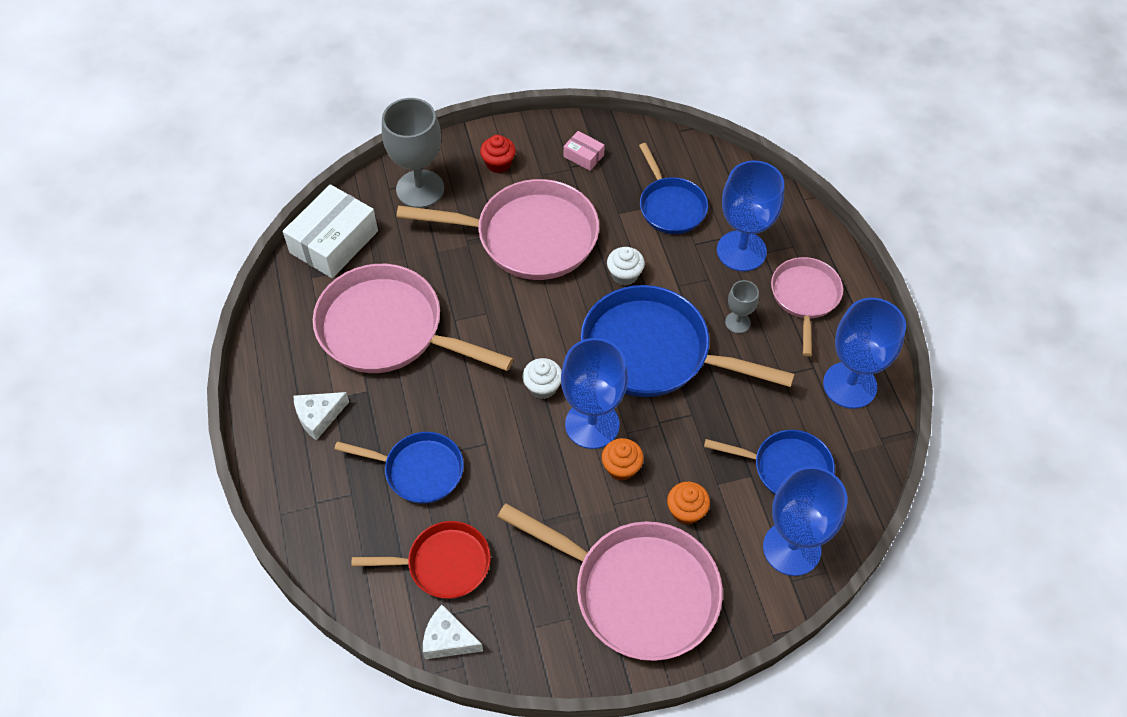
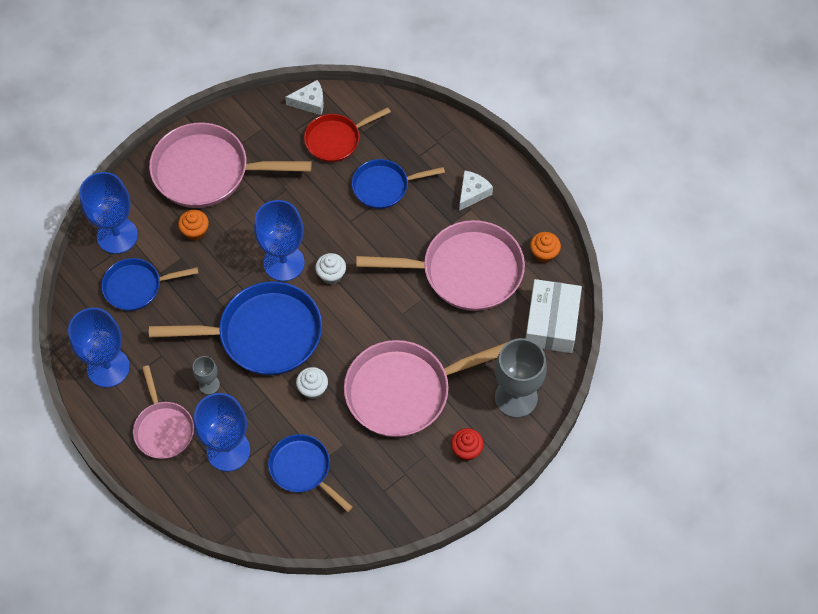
camera: 155 degrees right, 5 degrees up
(583, 156) = (399, 489): pink box -> none
(621, 468) = (250, 242): orange cupcake -> orange cupcake (544, 253)

